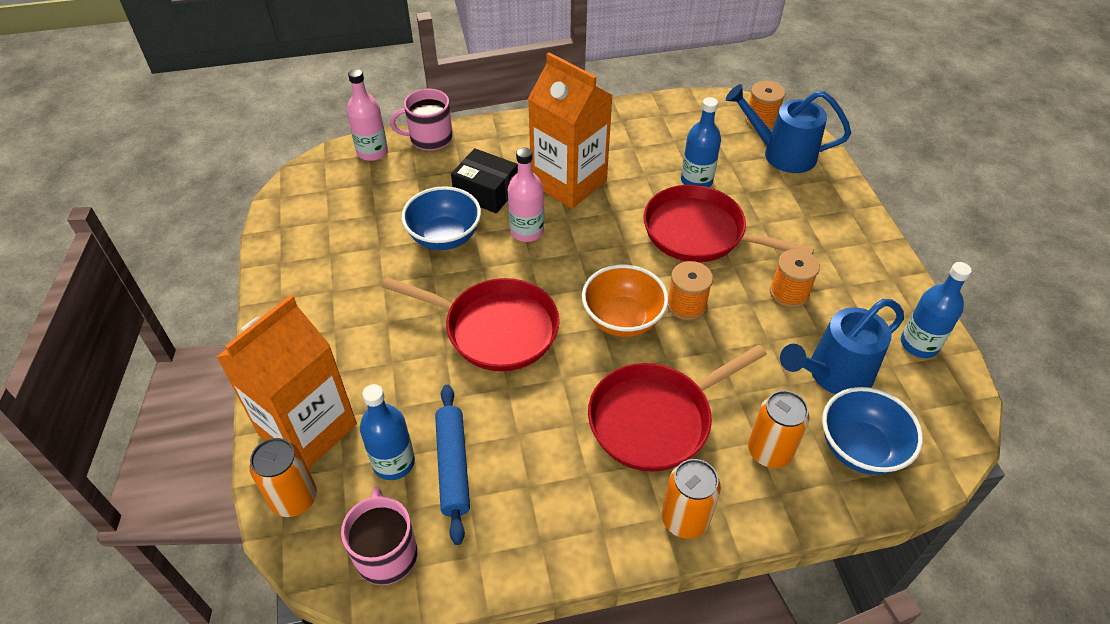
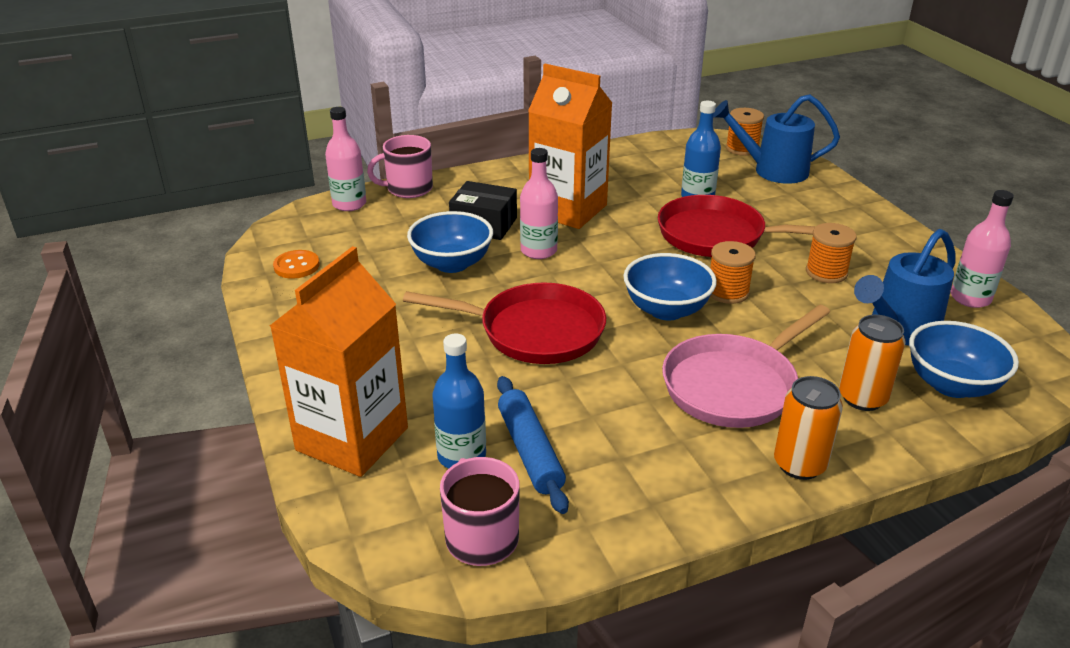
camera: 10 degrees left, 15 degrees down
(294, 498) = (356, 502): orange can -> none
(308, 222) = (296, 266): none -> orange button
(622, 319) = (666, 310): orange bowl -> blue bowl
(656, 419) = (734, 385): red pan -> pink pan
(919, 344) = (970, 298): blue bottle -> pink bottle

